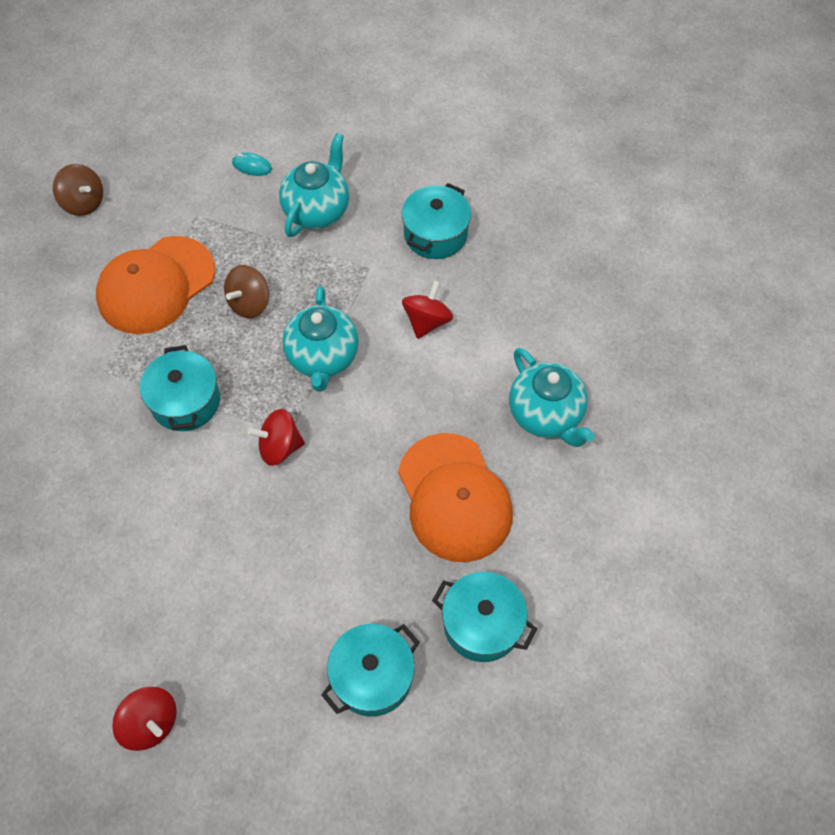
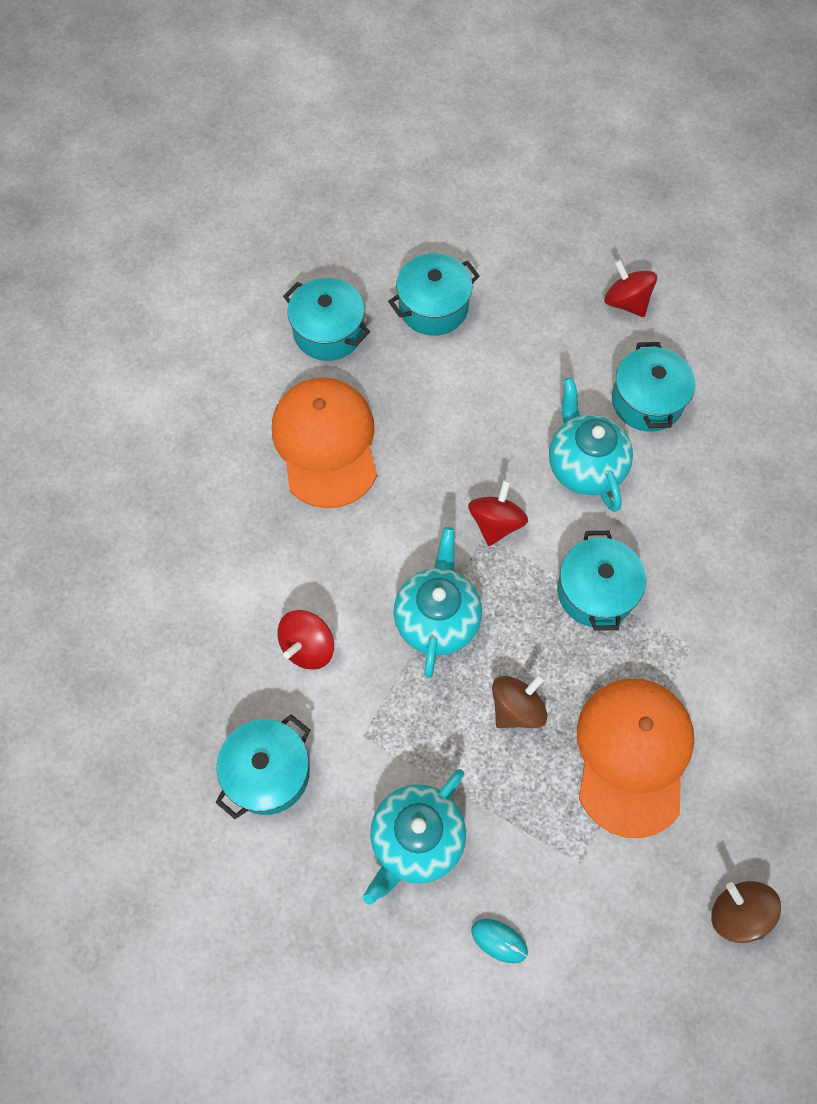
camera: 170 degrees left, 5 degrees up
(132, 598) = (647, 401): none -> turquoise pot
(156, 285) = (633, 755): orange cap -> orange cap turned 45 degrees counterclockwise
(279, 447) = (496, 523): red spinning top -> red spinning top turned 75 degrees counterclockwise
(546, 415) = (207, 512): turquoise teapot -> turquoise teapot (584, 467)

